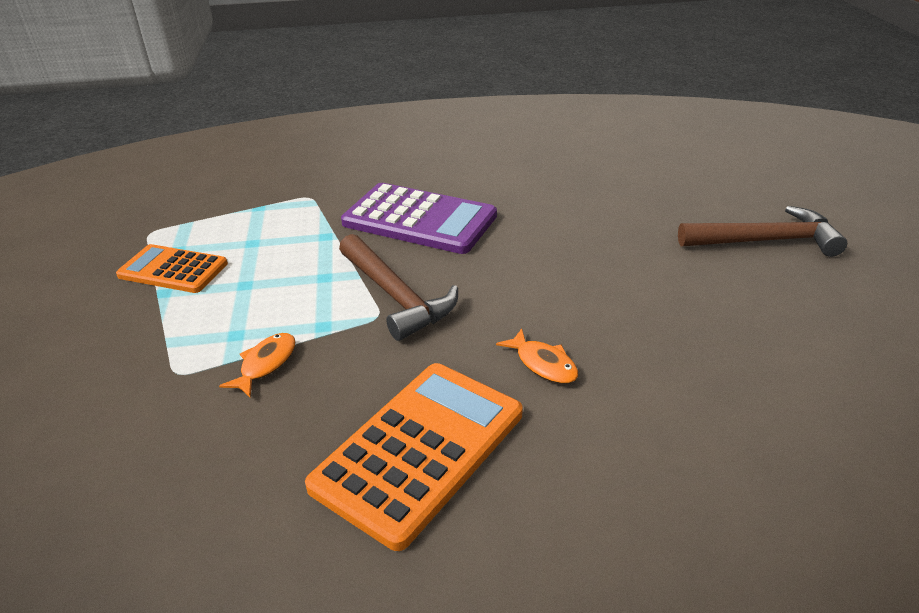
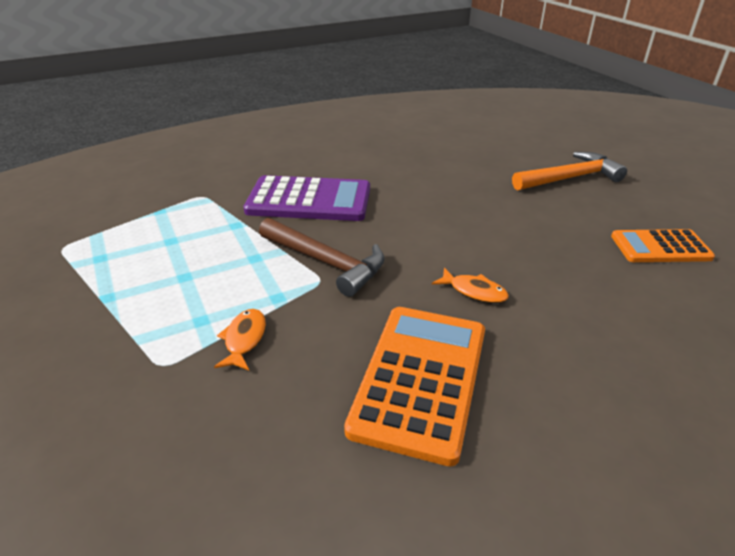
camera: 20 degrees left, 0 degrees up
(173, 270) = (105, 276): orange calculator -> orange calculator (660, 247)
(765, 241) = (570, 178): brown hammer -> orange hammer

